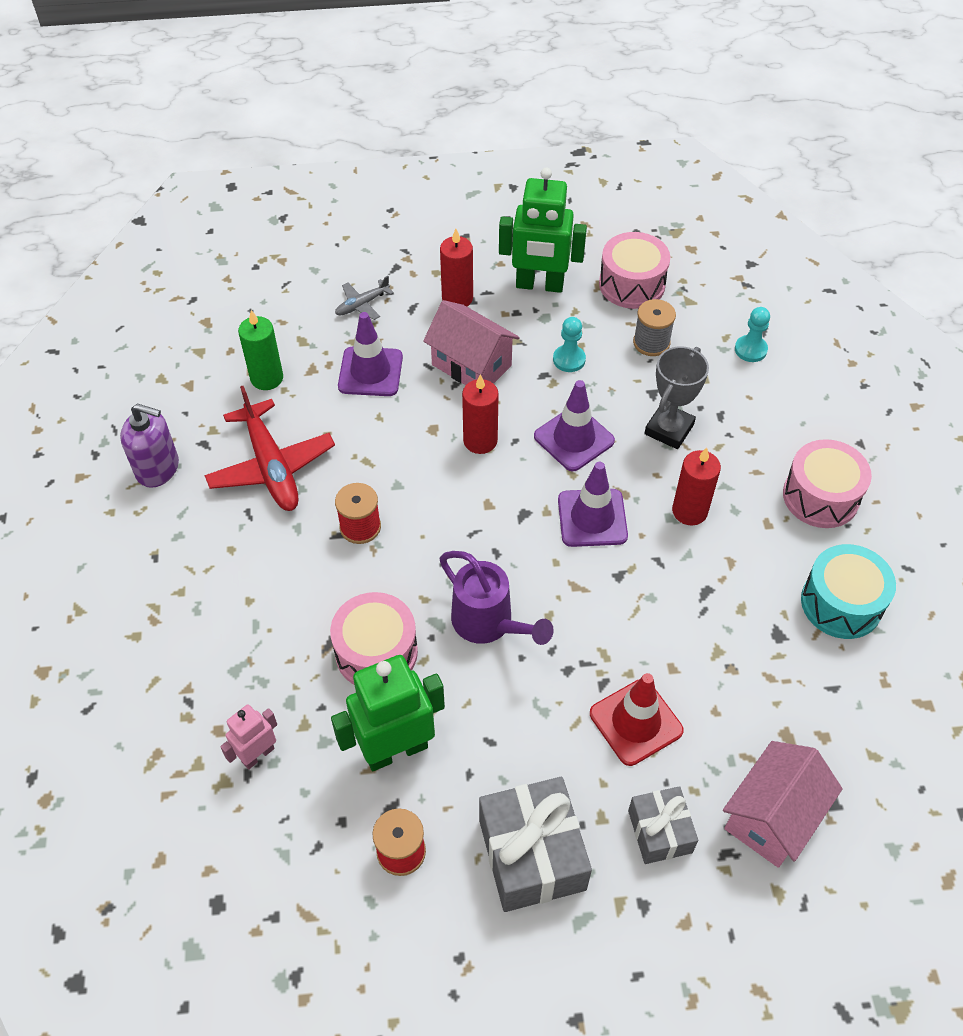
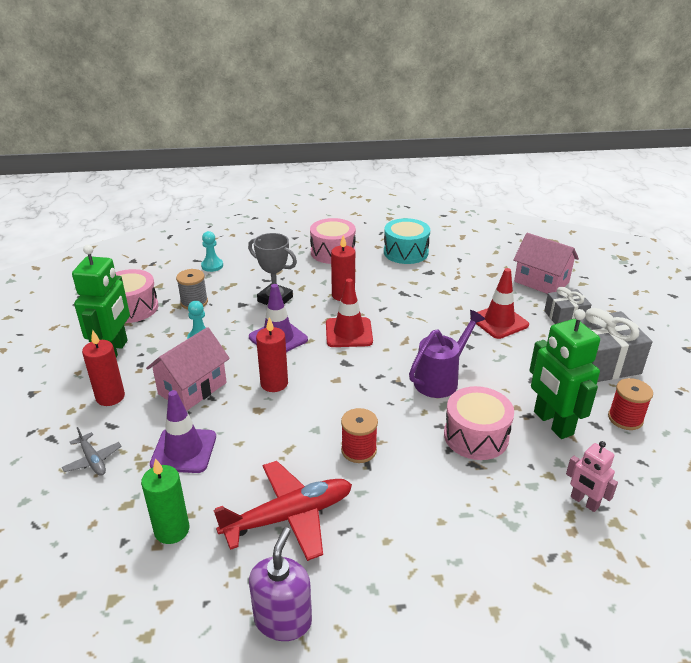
camera: 90 degrees left, 20 degrees down
(592, 518) = (349, 333): purple traffic cone -> red traffic cone

